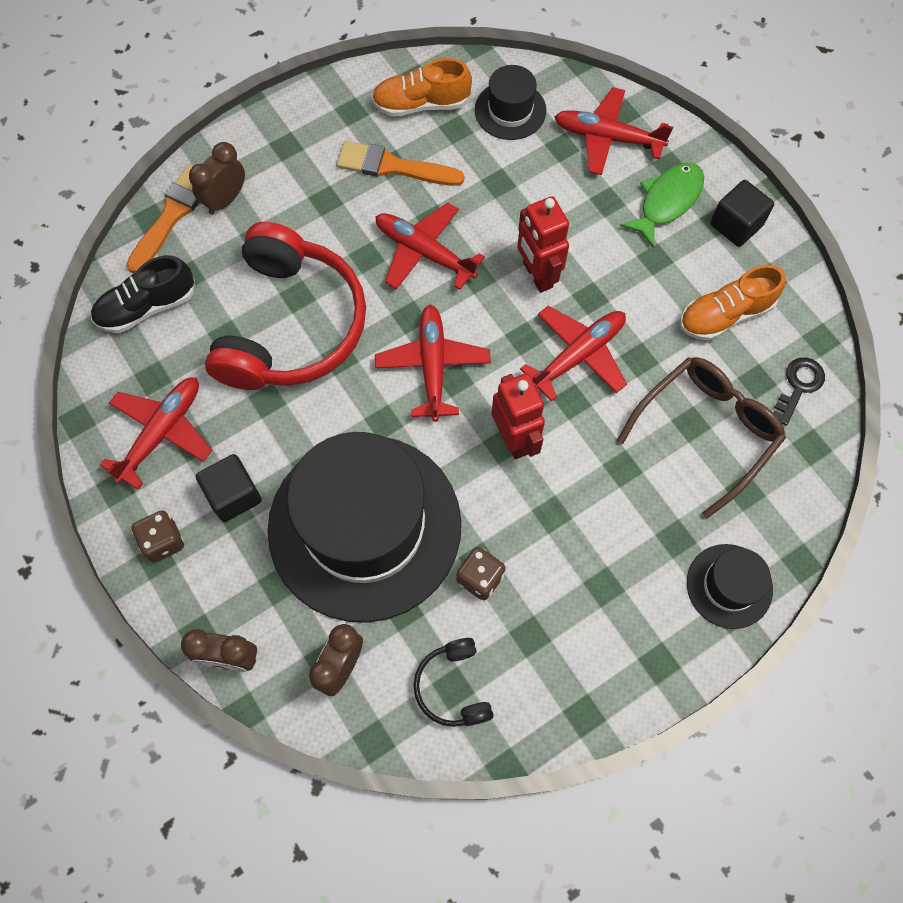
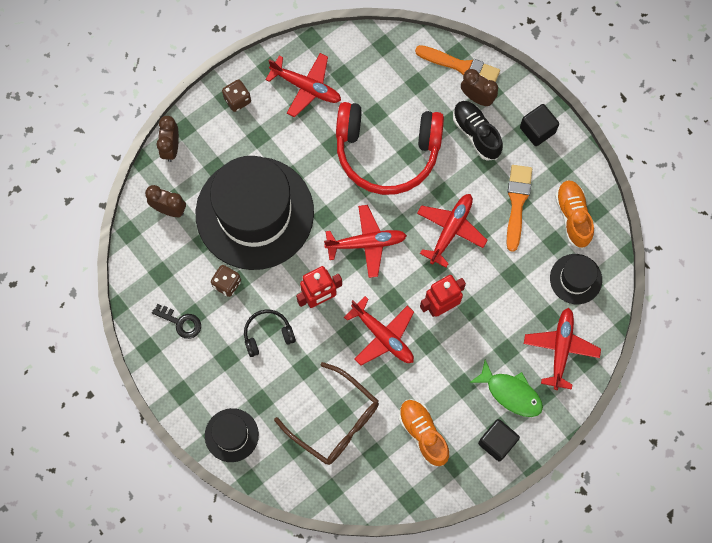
camera: 85 degrees right, 5 degrees up
(147, 307) = (391, 63): black shoe -> black shoe (476, 133)
(233, 495) = (269, 135): black cube -> black cube (537, 130)
(453, 687) = (161, 273): black headphones -> black headphones (267, 334)
(798, 386) = (373, 483): black key -> black key (181, 322)

